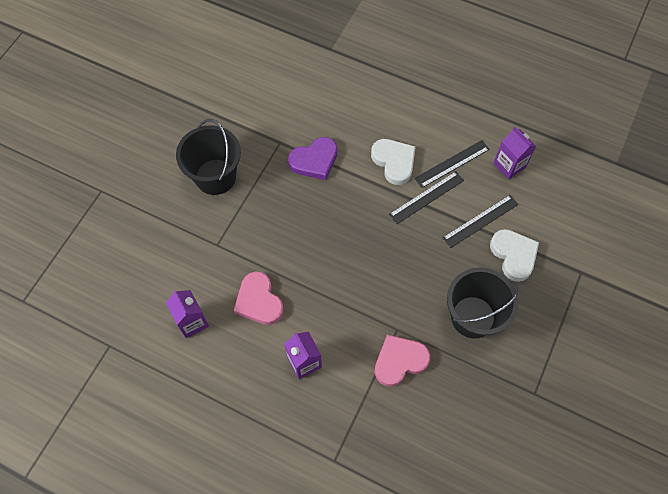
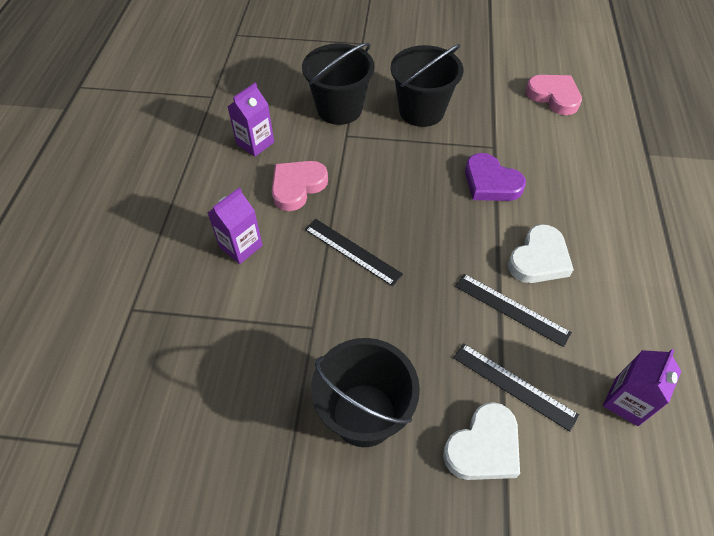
camera: 70 degrees right, 10 degrees down
(182, 239) = (339, 109): none -> black bucket
(399, 361) = (271, 342): pink heart -> pink heart (554, 96)
(452, 163) = (580, 325): black ruler -> black ruler (352, 251)

